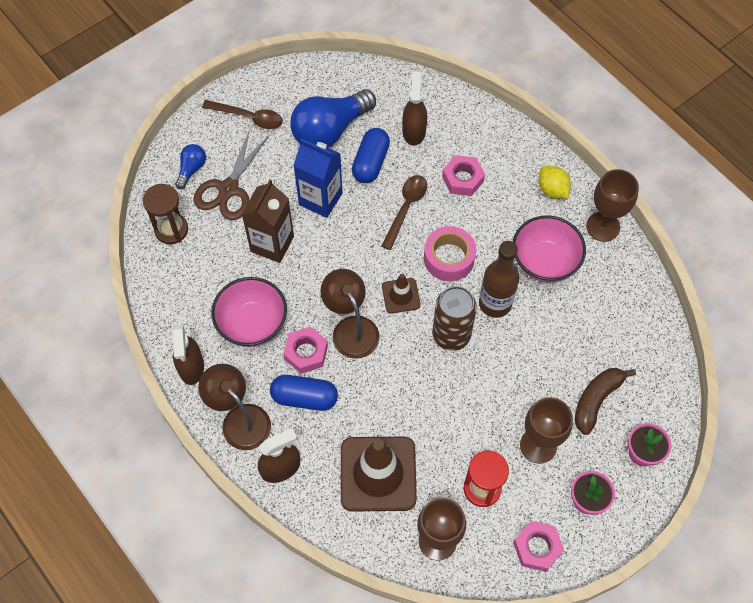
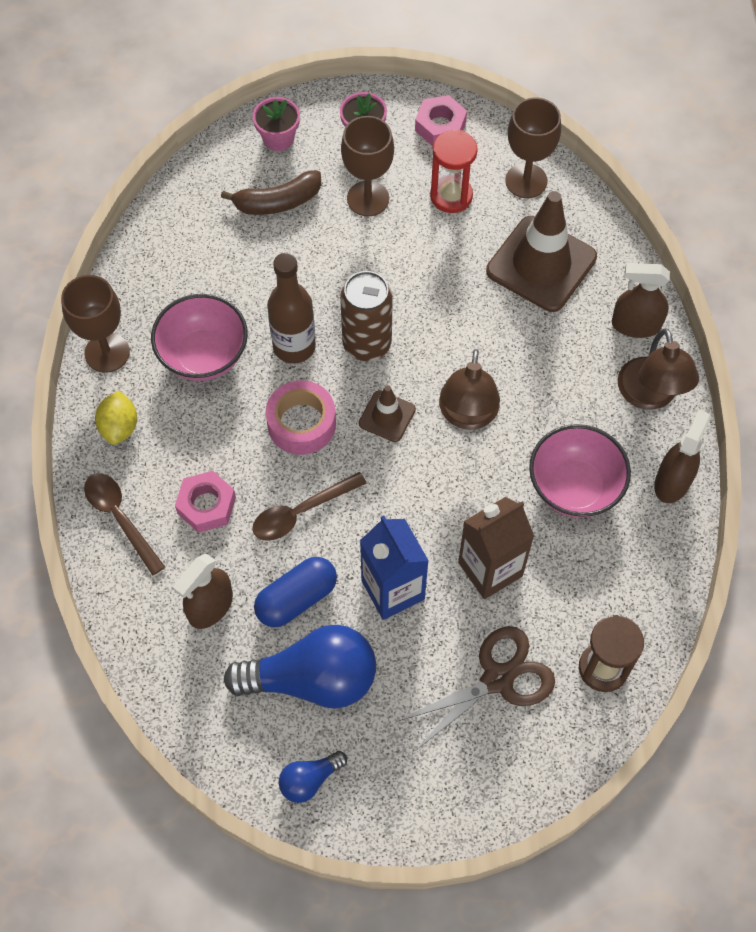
camera: 145 degrees left, 0 degrees up
(191, 169) = (528, 741): blue light bulb -> blue light bulb (309, 780)
(248, 117) = (404, 772): brown spoon -> brown spoon (120, 518)
(304, 398) = (567, 376): blue capsule -> none
(306, 353) = (534, 420): pink nut -> none

